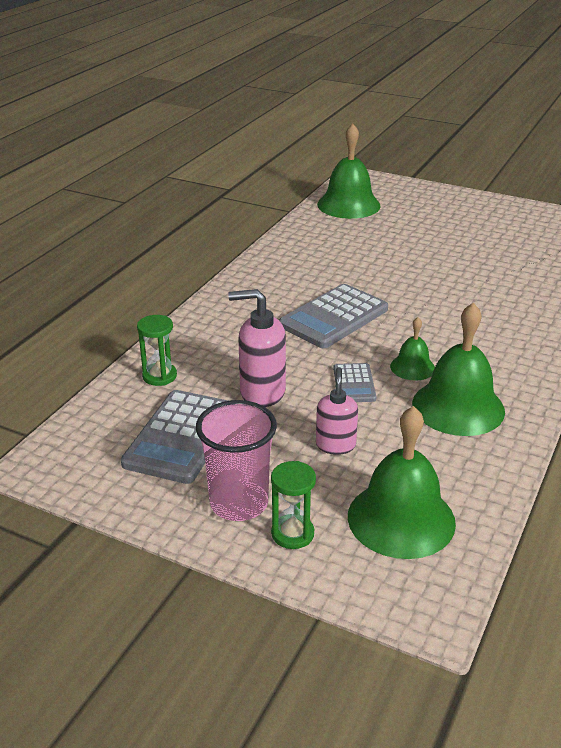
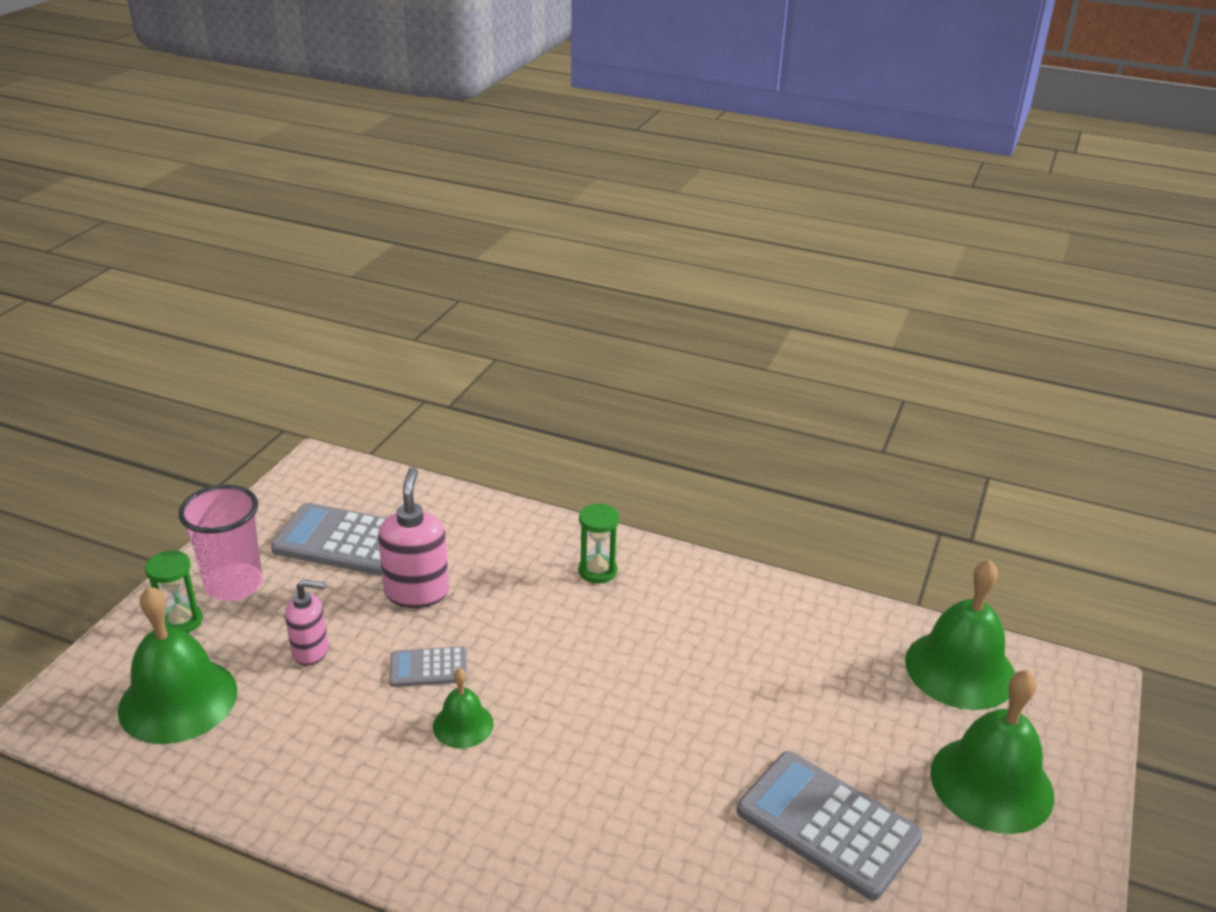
camera: 85 degrees right, 0 degrees up
(159, 376) = (453, 517): green hourglass -> green hourglass (597, 571)
(334, 317) = (586, 650): grey calculator -> grey calculator (827, 824)
(458, 407) = (369, 765): green bell -> green bell (991, 783)

